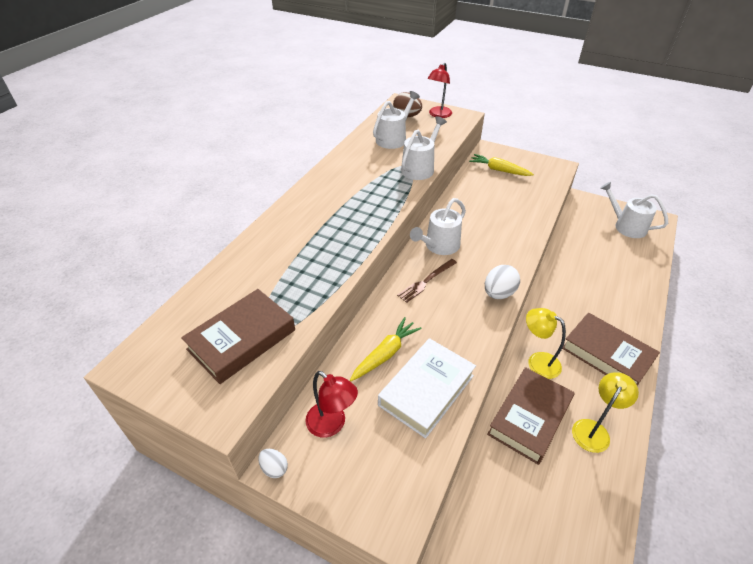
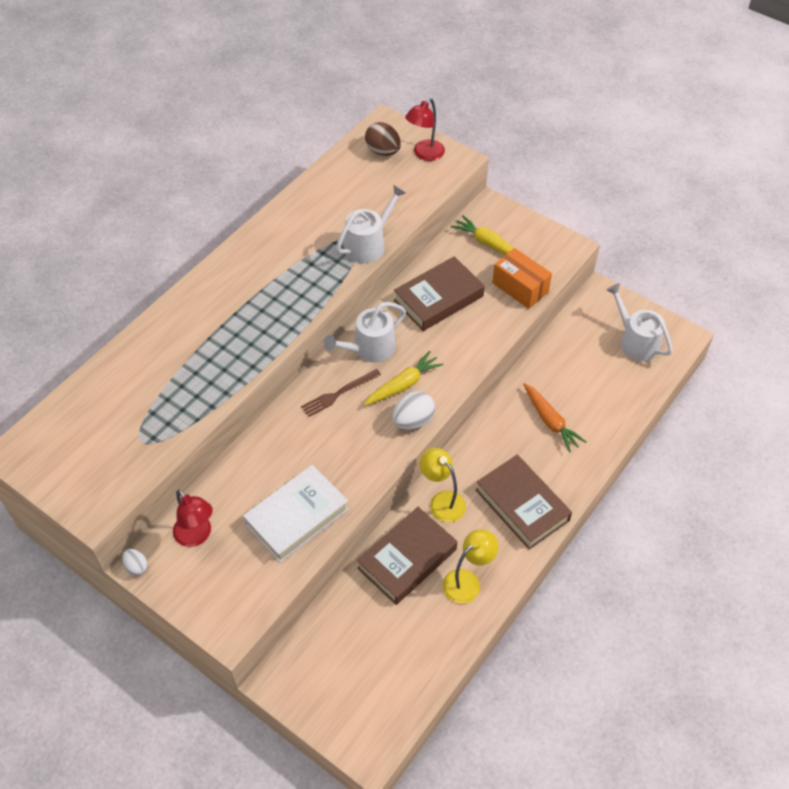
camera: 10 degrees right, 10 degrees up
(242, 339) = (121, 442): brown book -> brown book (438, 298)
(385, 354) = (268, 473): yellow carrot -> yellow carrot (403, 384)
(393, 139) = (352, 191): white watering can -> none
(537, 193) = (520, 287): none -> orange box
(594, 287) = (550, 421): none -> orange carrot

